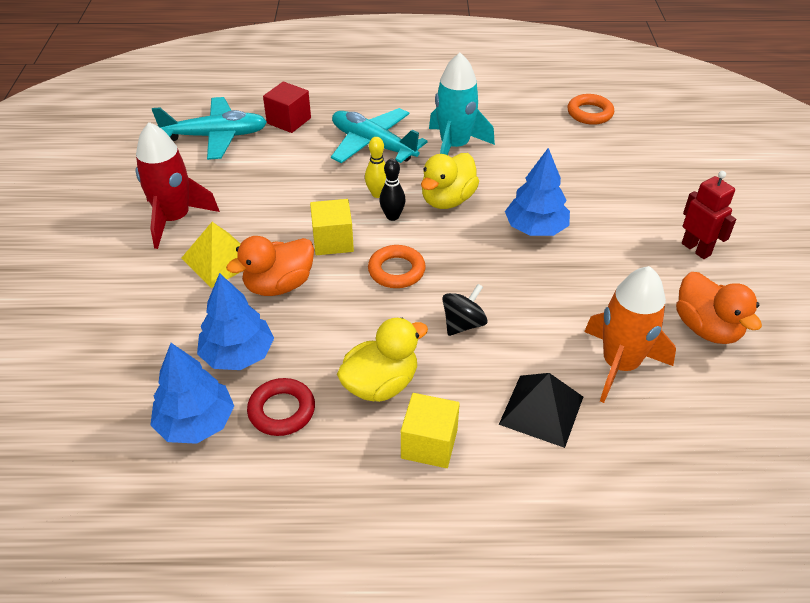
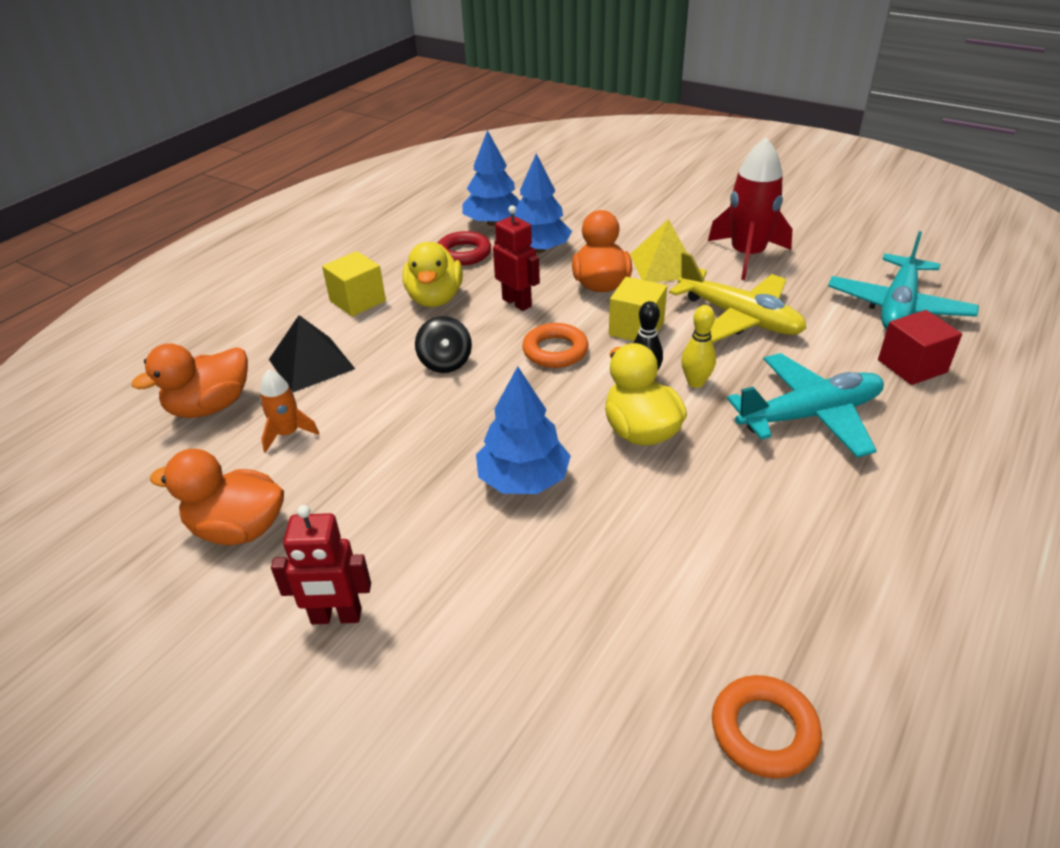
camera: 125 degrees right, 5 degrees down
(280, 197) = (739, 318): none -> yellow plane
(345, 324) = (517, 302): none -> red robot
(454, 146) = (758, 489): turquoise rocket -> none
(620, 365) = (288, 433): orange rocket -> orange rocket, size x0.52
(649, 439) = (210, 406): none -> orange duck

